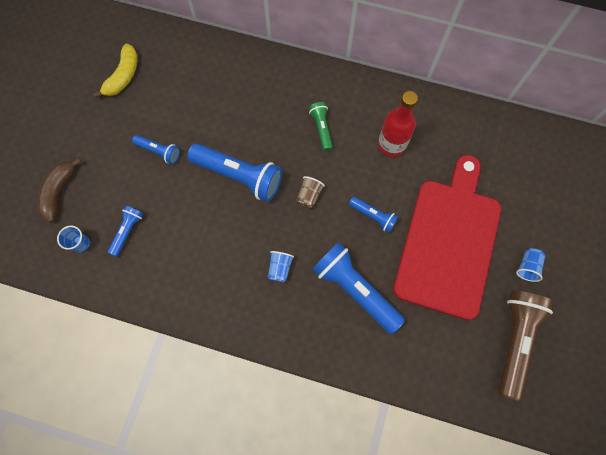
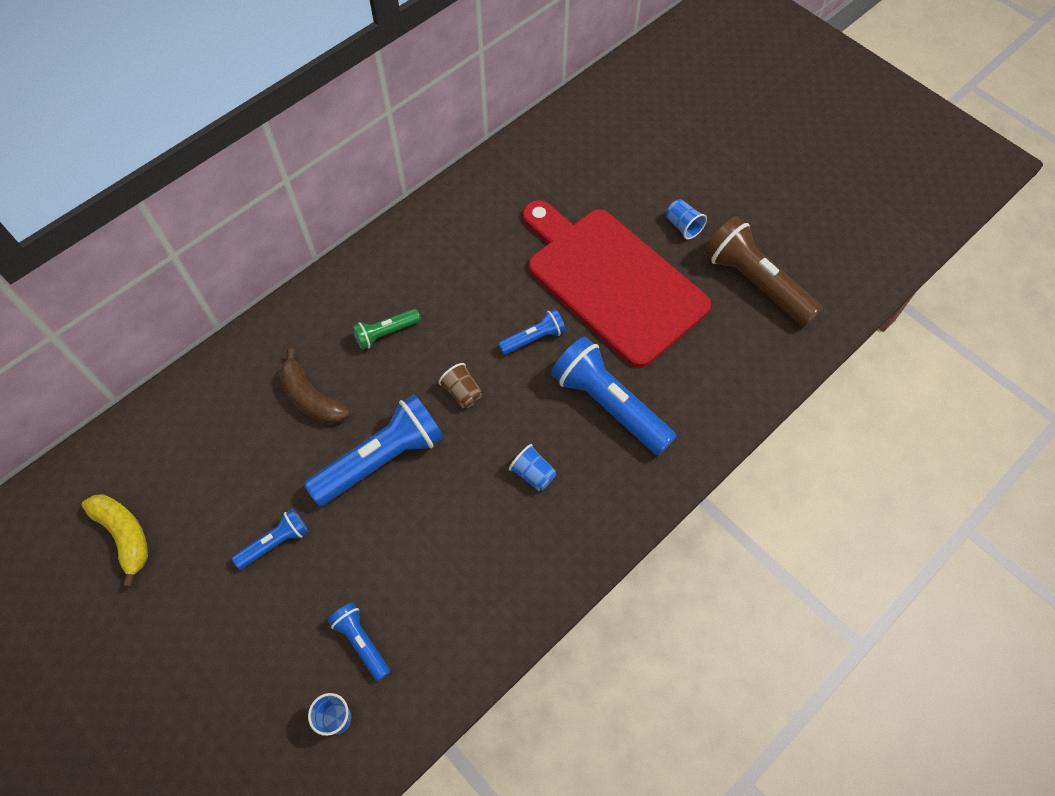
camera: 60 degrees left, 10 degrees down
(59, 192) = (235, 715): brown banana -> brown banana (311, 398)
(321, 128) = (386, 333): green flashlight -> green flashlight turned 45 degrees counterclockwise
(355, 289) = (609, 405): blue flashlight -> blue flashlight turned 60 degrees clockwise
(391, 144) = (459, 272): red bottle -> none

